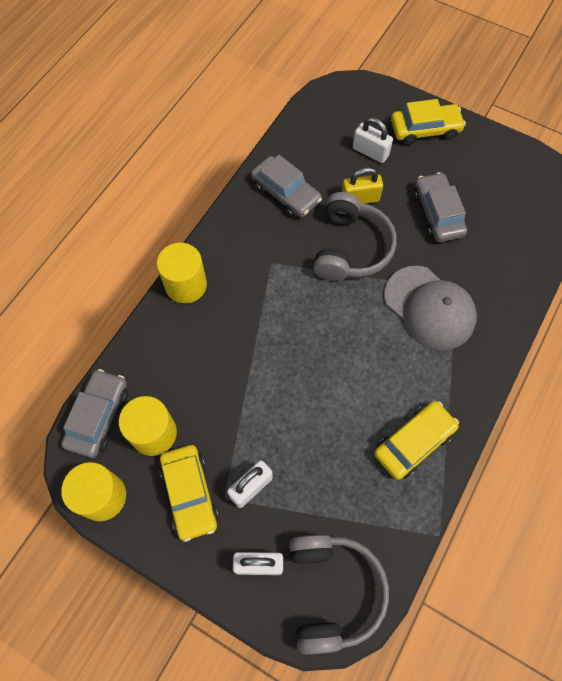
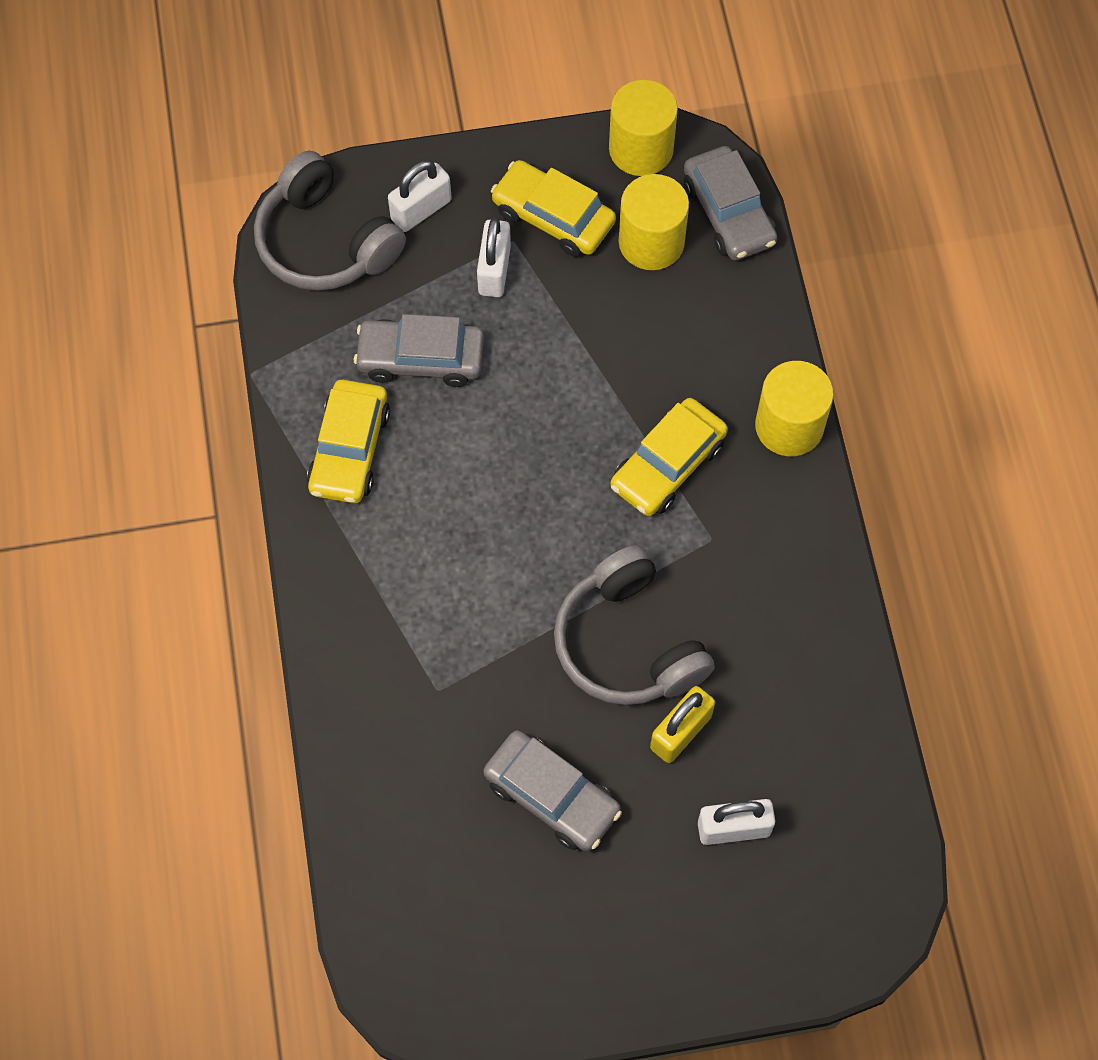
camera: 140 degrees right, 0 degrees up
(286, 193) = (790, 657): grey car -> grey car (421, 359)
(425, 129) = (686, 943): yellow car -> yellow car (668, 465)
(429, 308) = (455, 636): grey cap -> none

